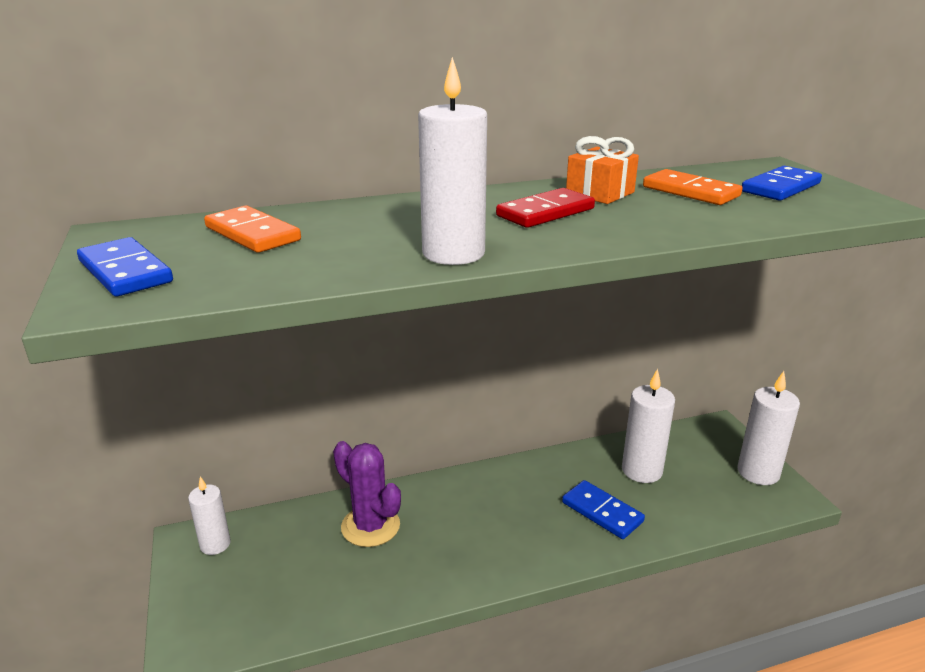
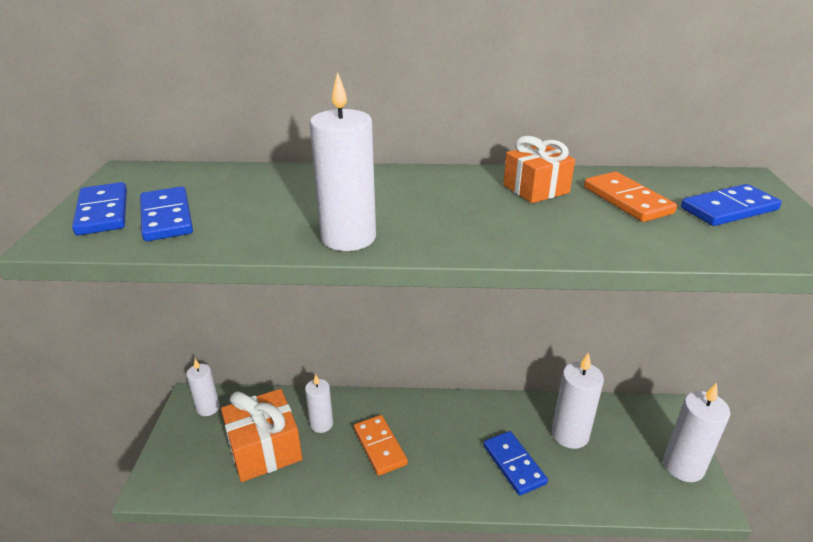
camera: 20 degrees right, 5 degrees up
(218, 265) = (167, 217): none -> blue domino
(252, 234) = (216, 190): orange domino -> orange domino (379, 446)
(314, 570) = (265, 449): none -> orange gift
(370, 526) = (321, 424): purple cactus -> white candle
(545, 212) = (466, 204): red domino -> none

